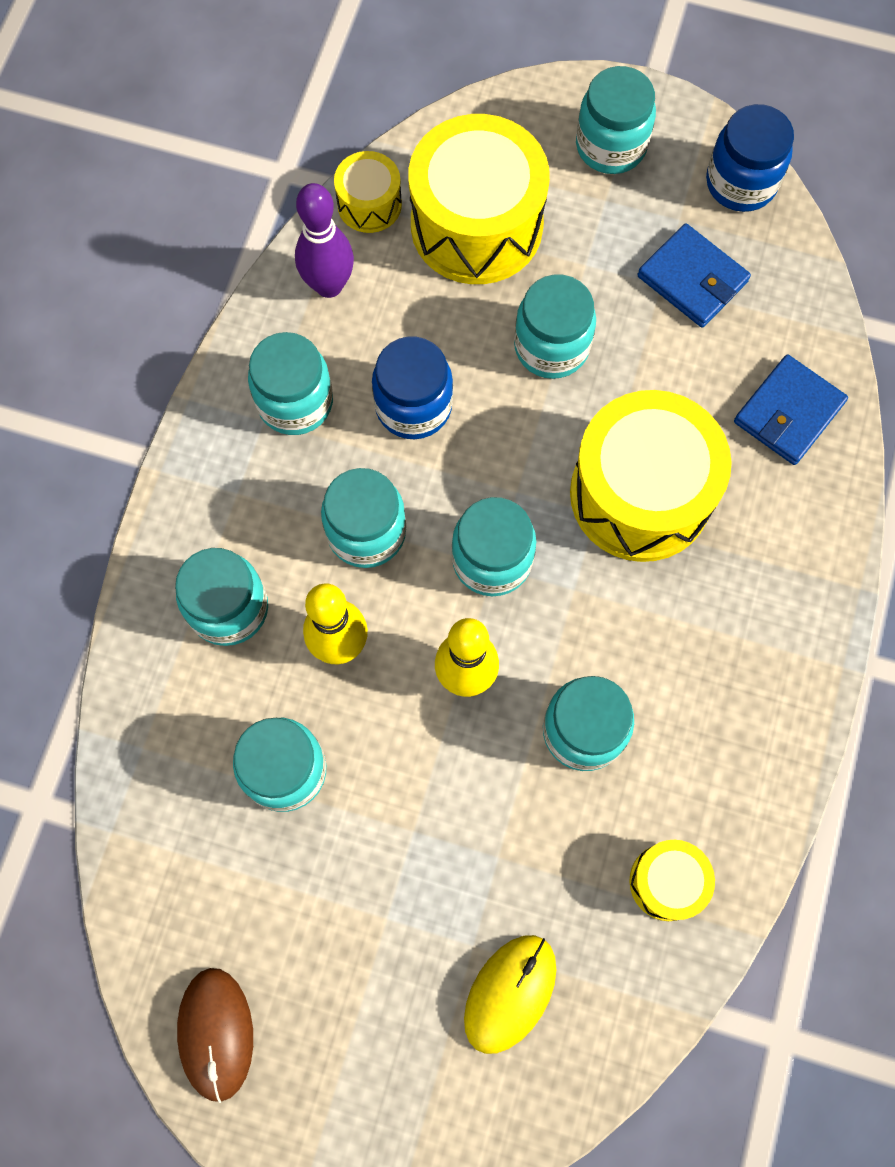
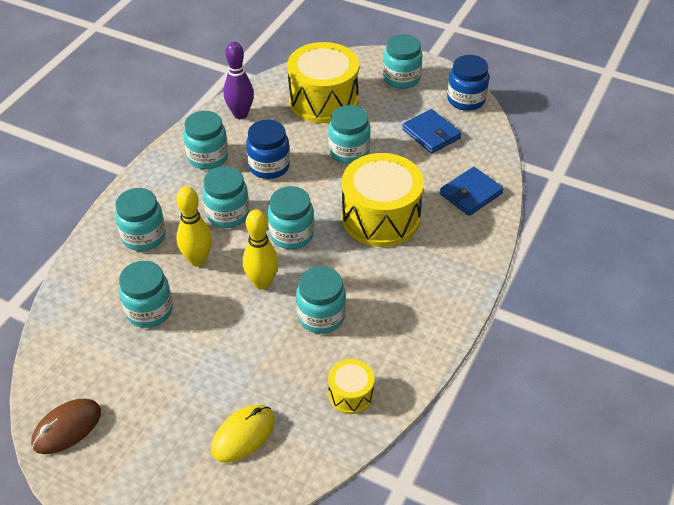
camera: 10 degrees right, 25 degrees down
(216, 1033) = (67, 428): brown mouse -> brown mouse turned 45 degrees clockwise
(369, 204) = (271, 86): yellow drum -> none

